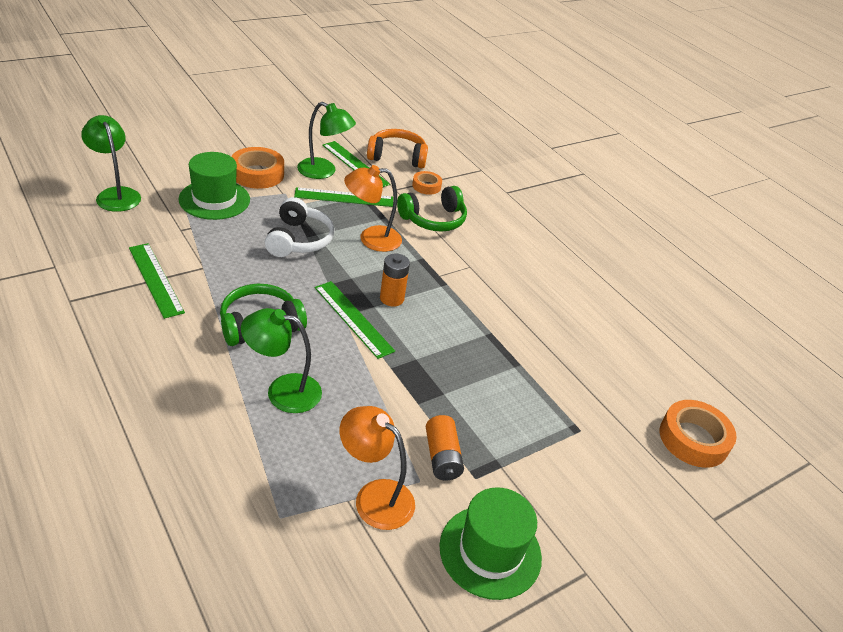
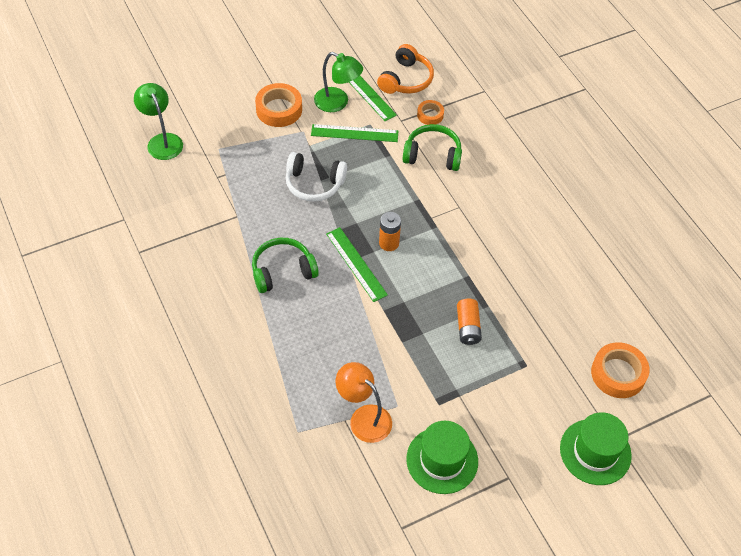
camera: 10 degrees right, 15 degrees up
(156, 279) = (201, 229): green ruler -> none
(214, 199) = (243, 142): green hat -> green hat (595, 452)
(283, 391) = (300, 331): green lamp -> none
(299, 240) = (314, 184): white headphones -> white headphones turned 90 degrees clockwise
(371, 239) = (375, 180): orange lamp -> none
(397, 157) = (406, 79): orange headphones -> orange headphones turned 105 degrees clockwise
(433, 219) = (432, 155): green headphones -> green headphones turned 150 degrees counterclockwise
(442, 457) = (415, 387): orange battery -> orange battery (468, 327)

